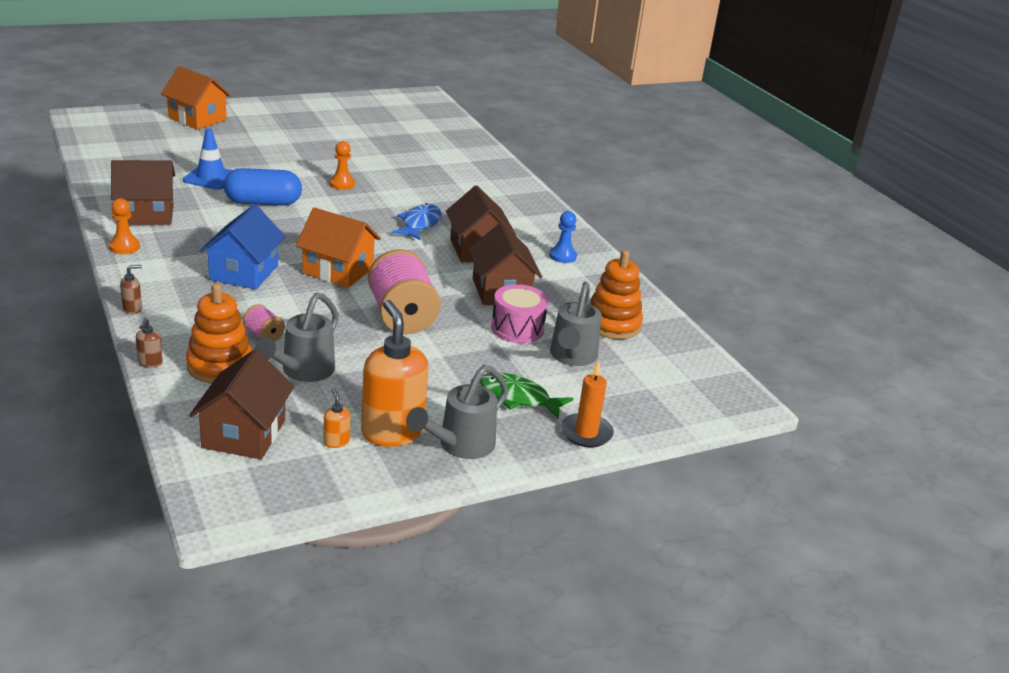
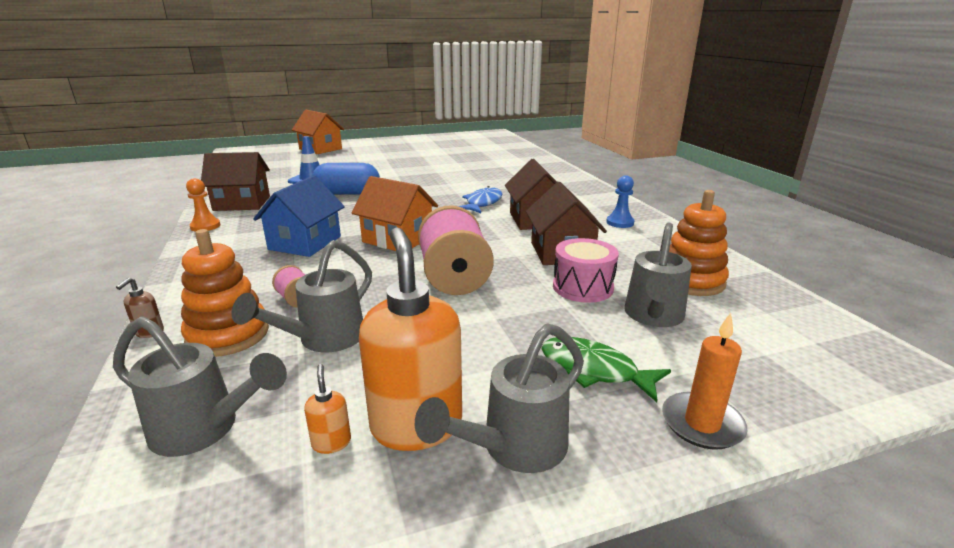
camera: 10 degrees right, 5 degrees down
(132, 309) = (173, 277): brown soap dispenser -> none
(244, 434) = (205, 430): brown house -> grey watering can
(342, 184) = (419, 180): orange pawn -> none

